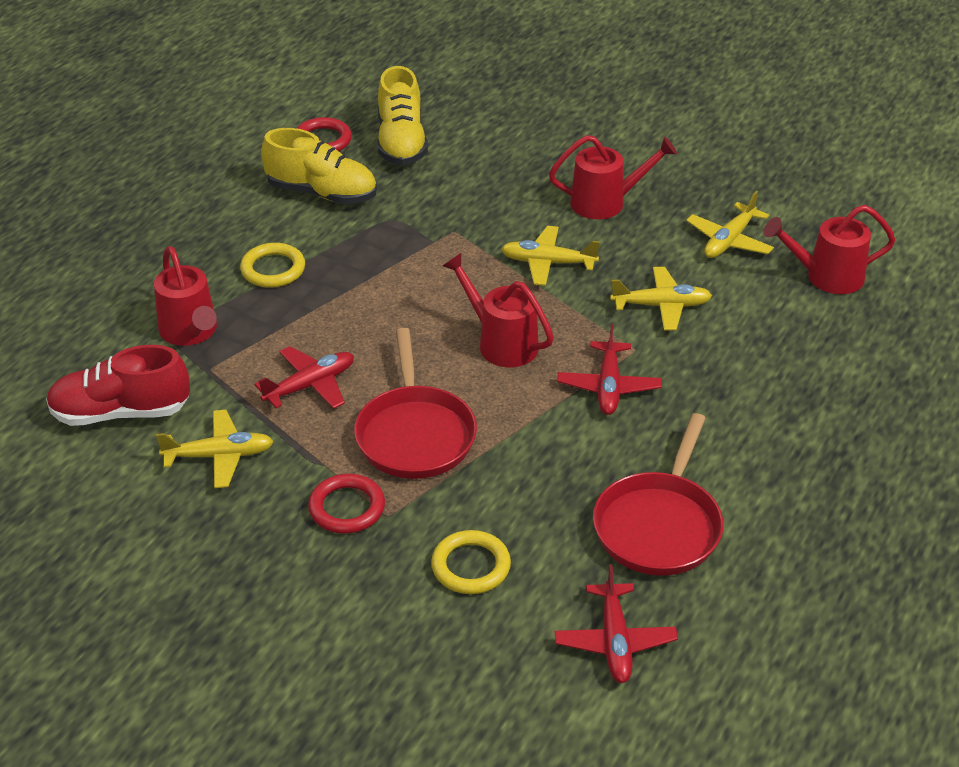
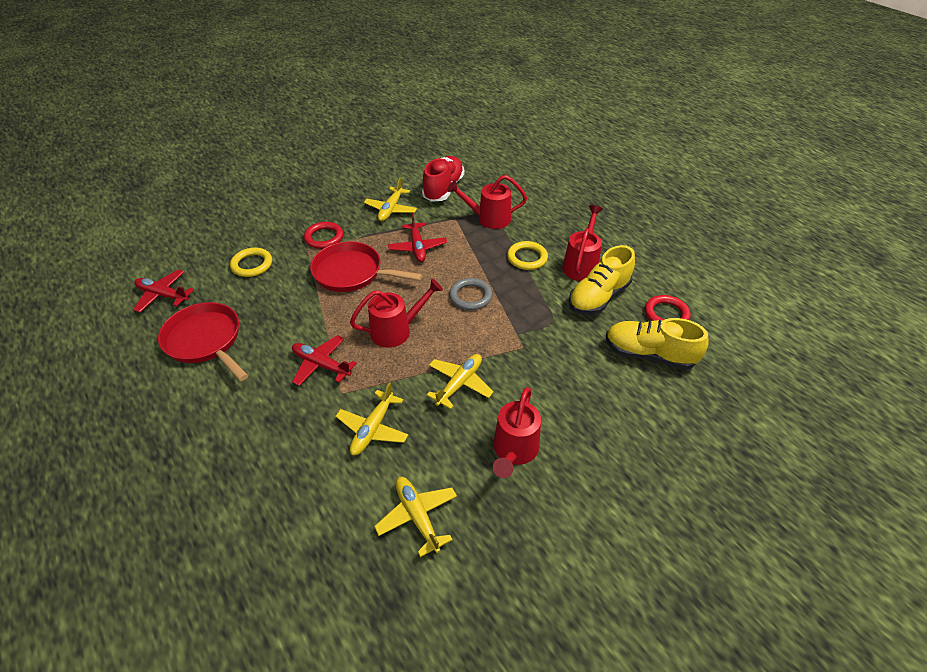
camera: 115 degrees right, 5 degrees up
(390, 298) = (470, 296): none -> grey ring
(826, 277) = (327, 567): red watering can -> red watering can (581, 265)

